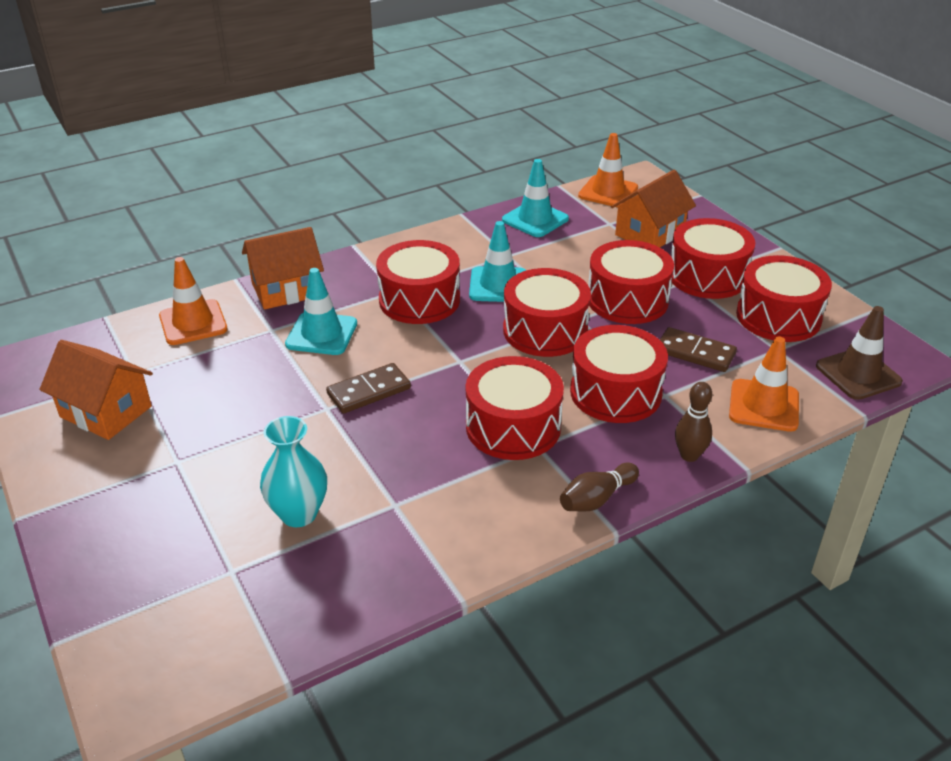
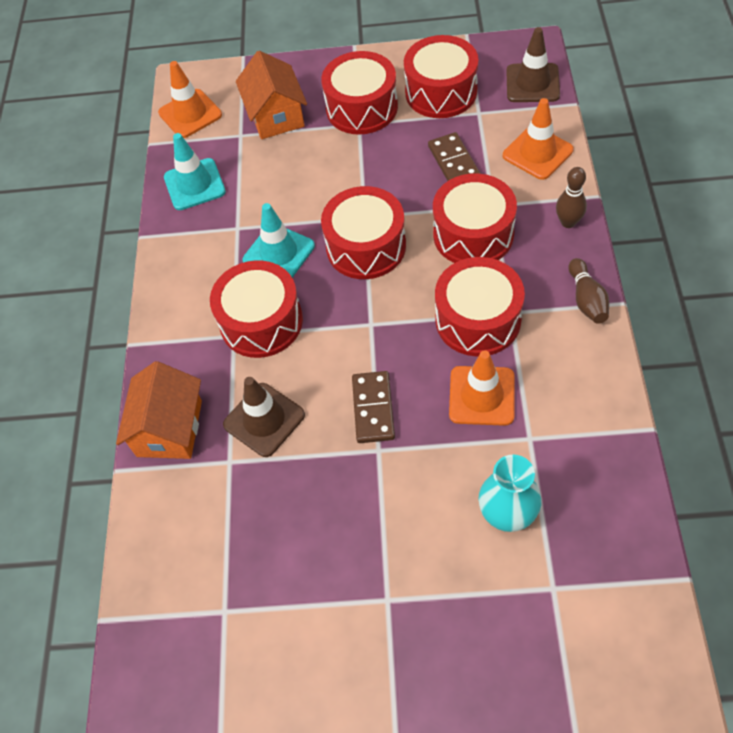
camera: 55 degrees left, 20 degrees up
(106, 412) = (274, 651): orange house -> none
(193, 323) = (171, 531): orange traffic cone -> orange traffic cone (481, 396)
(321, 334) = (264, 420): turquoise traffic cone -> brown traffic cone
(627, 300) = (359, 173): red drum -> none
(695, 353) = (454, 162): brown domino -> brown domino turned 75 degrees counterclockwise

